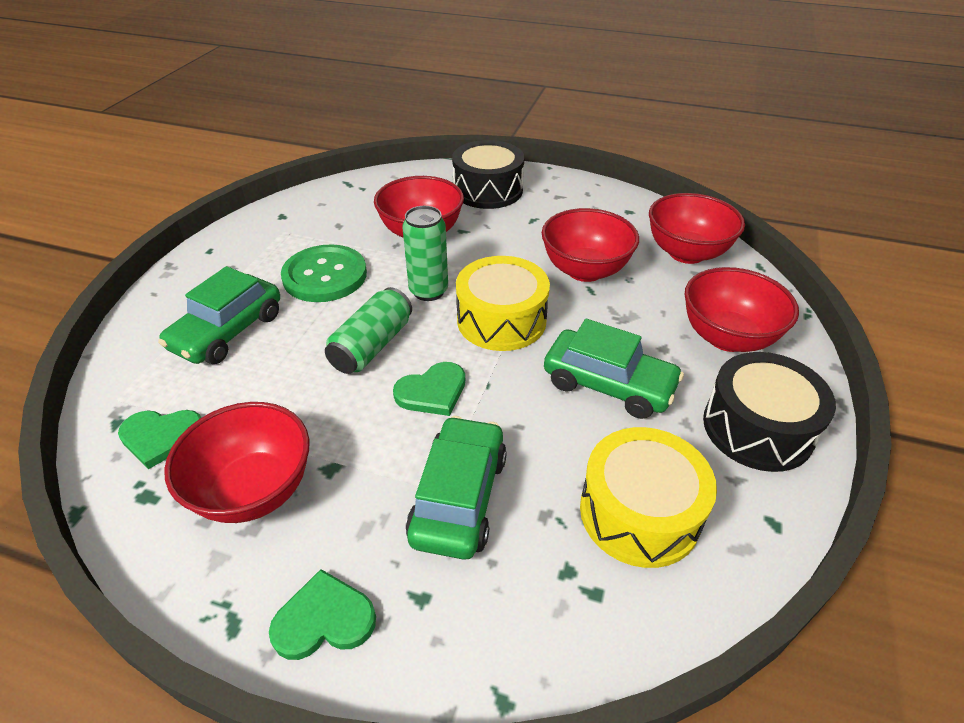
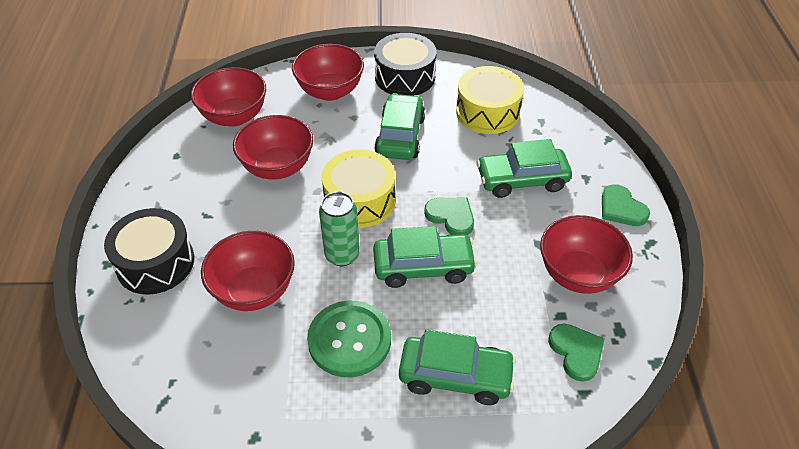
camera: 110 degrees left, 5 degrees up
(372, 345) = (423, 267): green can -> green car

